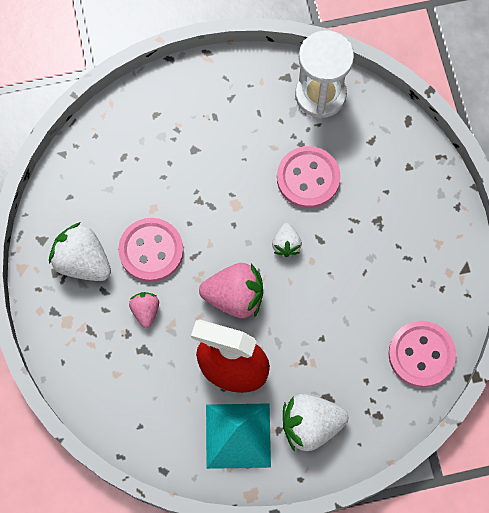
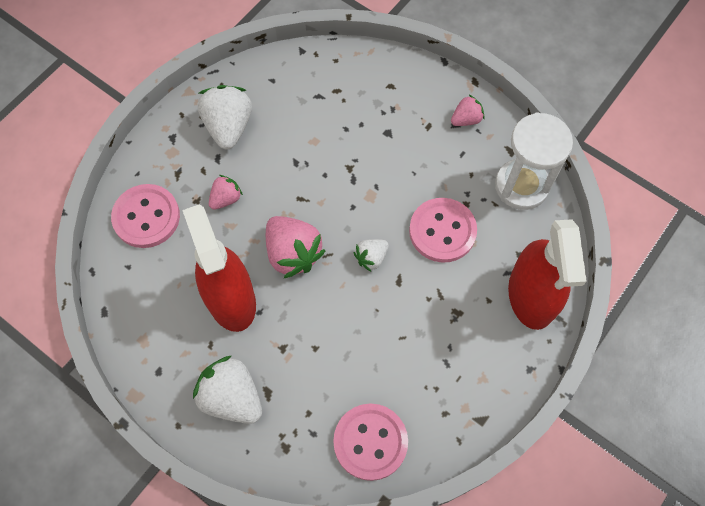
camera: 50 degrees right, 5 degrees down
(151, 250) = (278, 165): pink button -> pink button (146, 217)
(233, 86) = (466, 119): none -> pink strawberry
(238, 435) = (177, 346): turquoise pyramid -> none
(407, 160) = (531, 295): none -> red spray bottle

